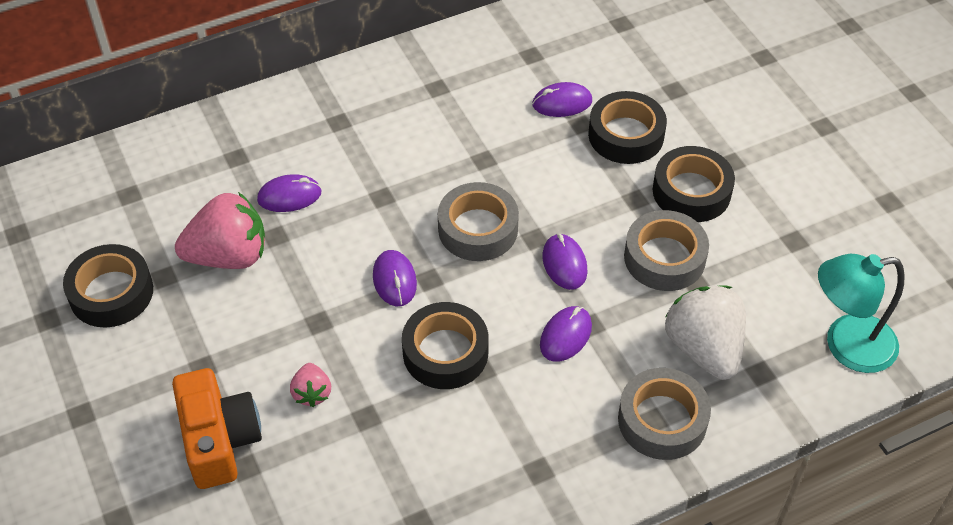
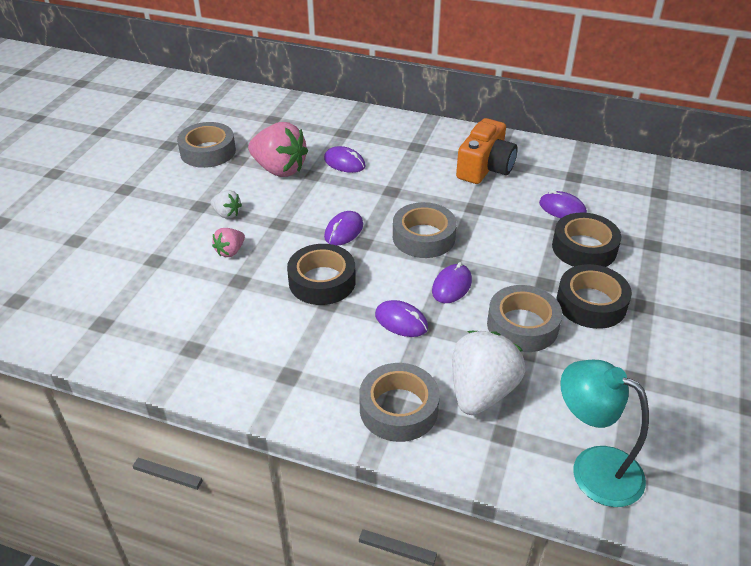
camera: 45 degrees right, 10 degrees down
(111, 293) = (208, 151): black tape -> grey tape
(219, 440) = (161, 240): orange camera -> orange camera (485, 168)
(247, 353) = (227, 214): none -> white strawberry
(565, 336) = (401, 321): purple mouse -> purple mouse turned 45 degrees clockwise

